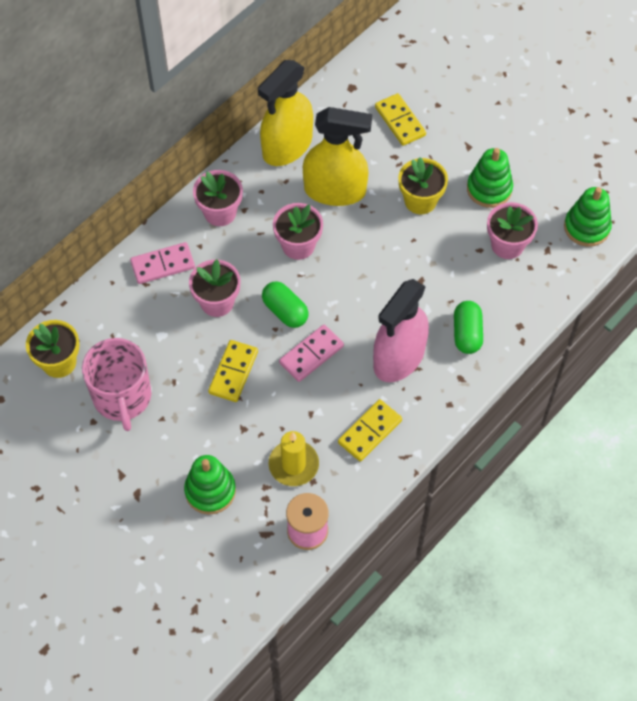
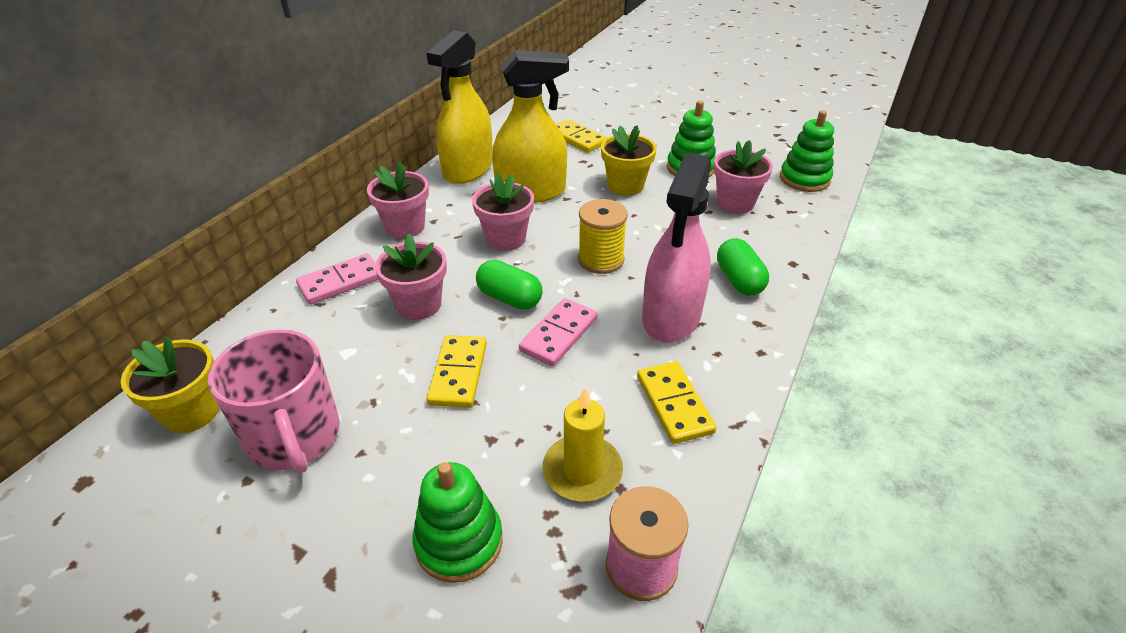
camera: 15 degrees left, 20 degrees down
(367, 287) = (601, 260): none -> yellow spool
(370, 432) = (674, 404): yellow domino -> yellow domino turned 45 degrees counterclockwise

